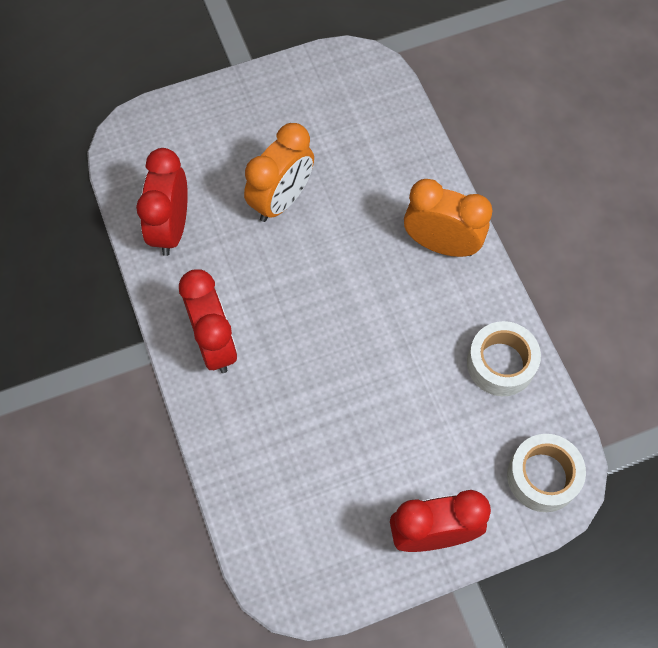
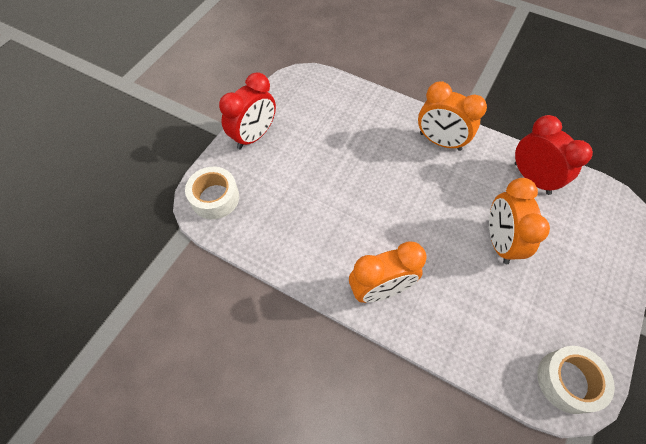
camera: 140 degrees right, 5 degrees down
(214, 344) = (440, 141): red clock -> orange clock
(501, 364) = (282, 241): white tape -> white tape (567, 381)

